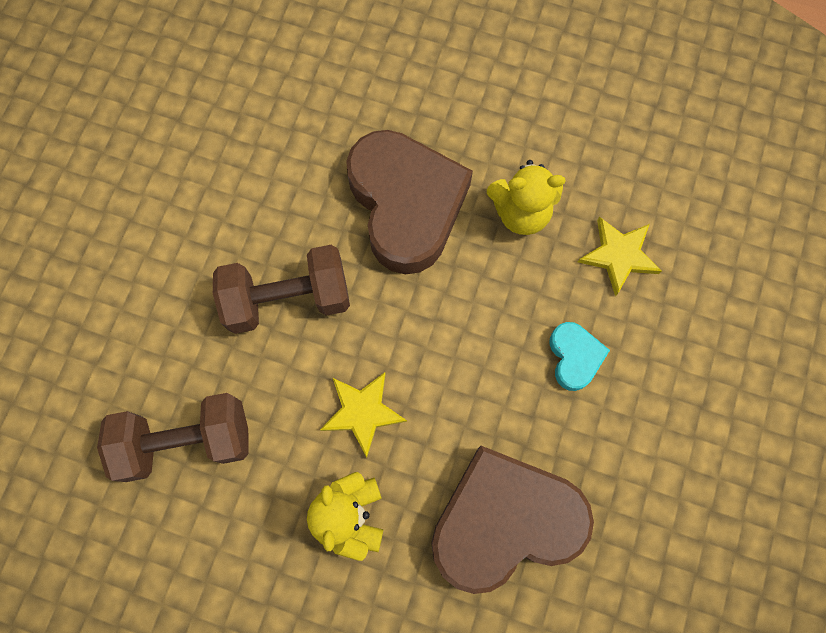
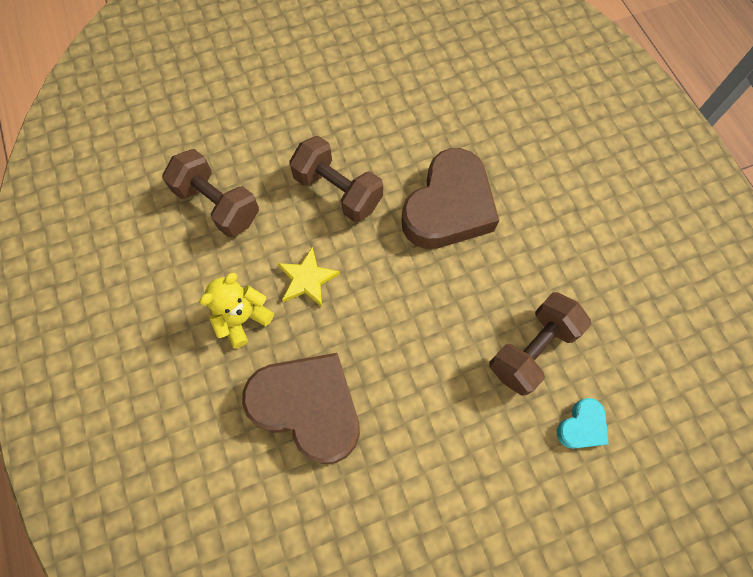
camera: 50 degrees right, 5 degrees down
(521, 212) = (504, 272): yellow teddy bear -> none
(574, 357) = (443, 372): turquoise heart -> turquoise heart (582, 426)
(618, 255) = (532, 350): yellow star -> brown dumbbell

